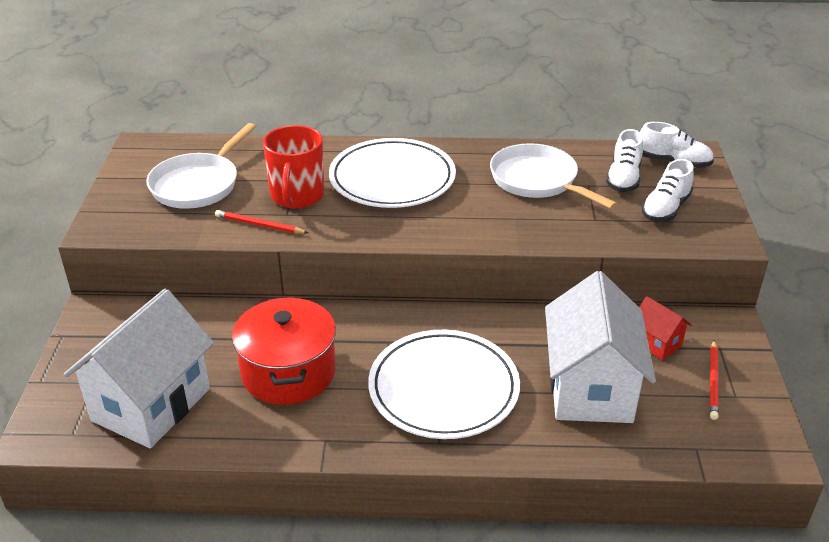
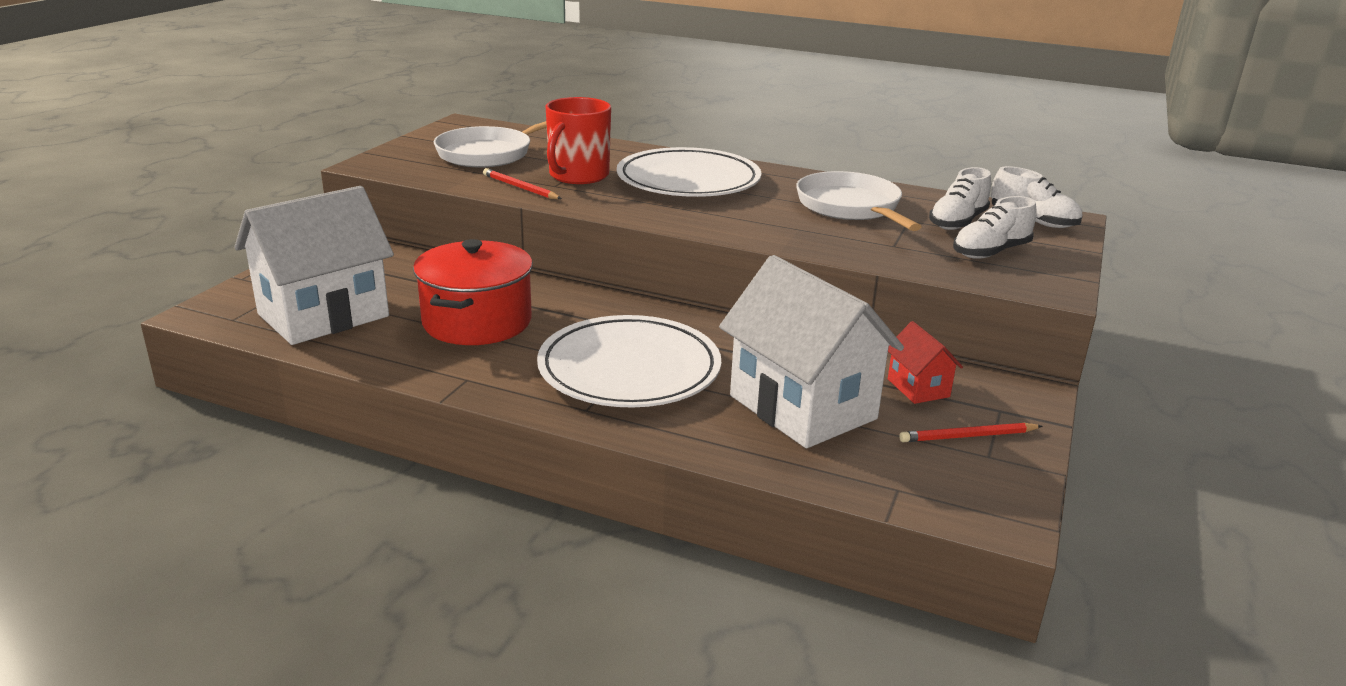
camera: 20 degrees right, 10 degrees down
(590, 388) = (802, 407): white house -> white house turned 60 degrees counterclockwise
(713, 381) = (968, 436): red pencil -> red pencil turned 45 degrees clockwise

